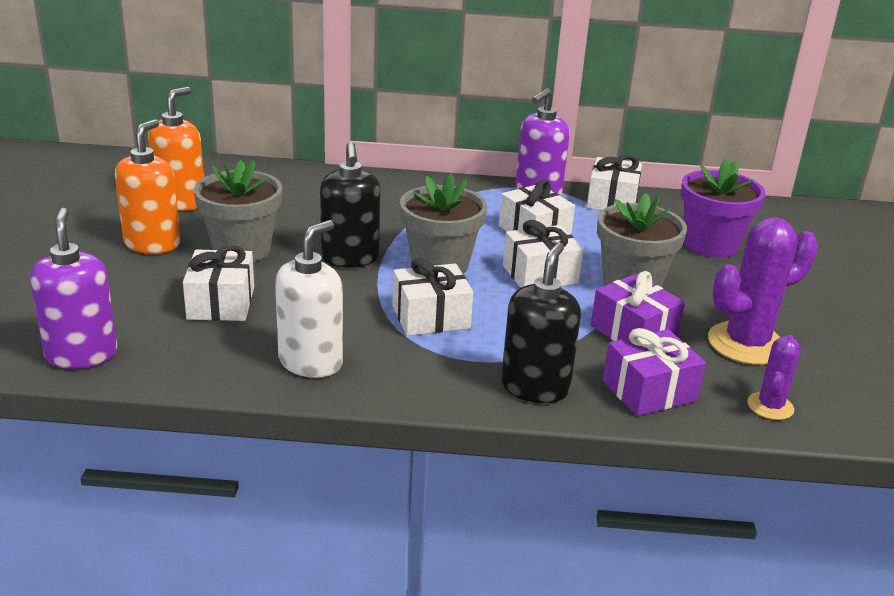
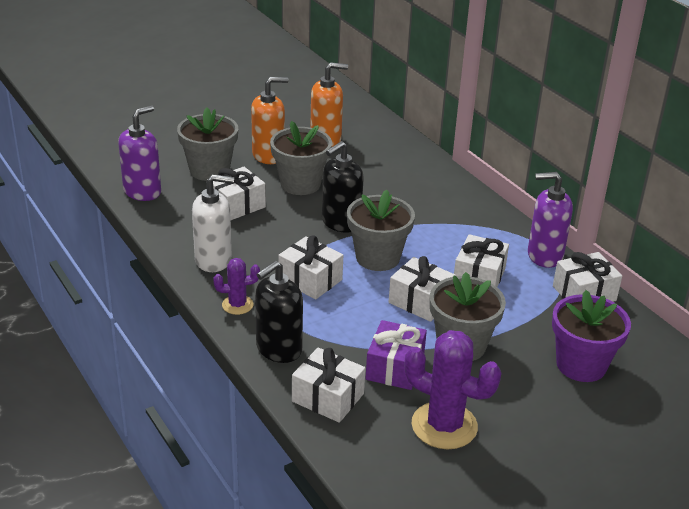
camera: 55 degrees right, 5 degrees up
(117, 290) = (209, 170): none -> grey flower pot
(535, 387) = (278, 349): black soap dispenser -> black soap dispenser turned 150 degrees clockwise
(649, 391) = (327, 397): purple gift -> white gift
(770, 406) = (370, 459): purple cactus -> purple cactus (237, 305)

